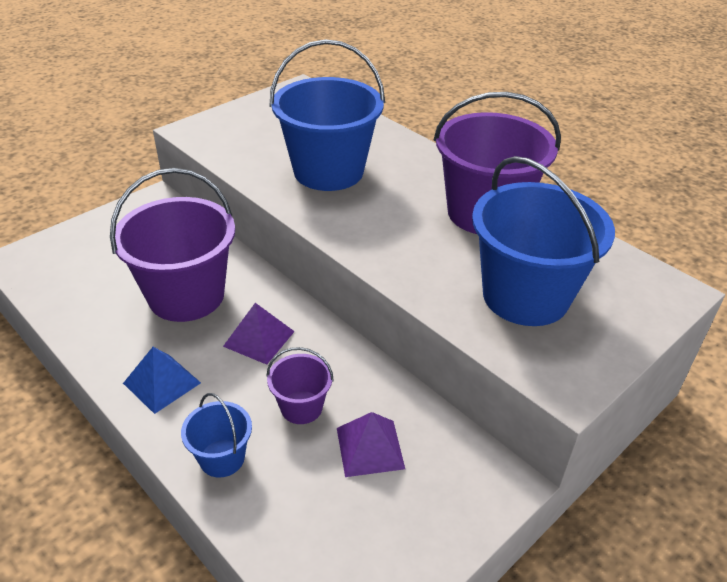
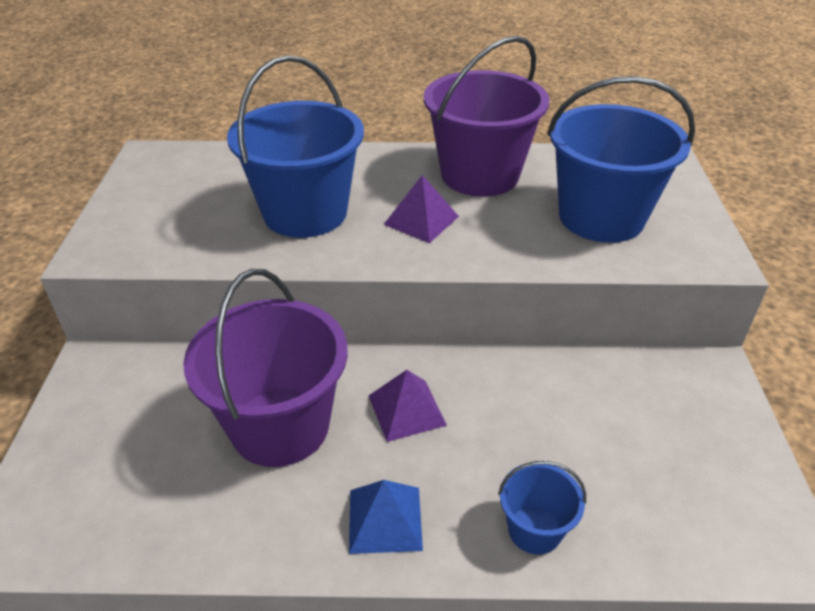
camera: 45 degrees left, 0 degrees up
(301, 407) = (525, 434): purple bucket -> none
(370, 447) = (614, 420): purple pyramid -> purple pyramid (421, 220)

